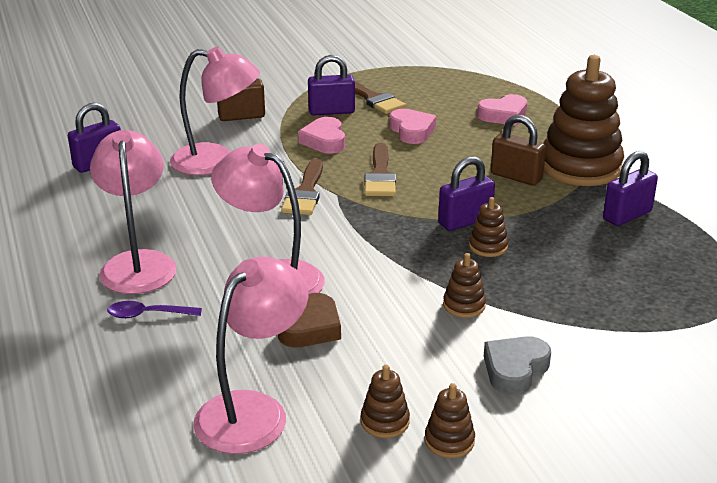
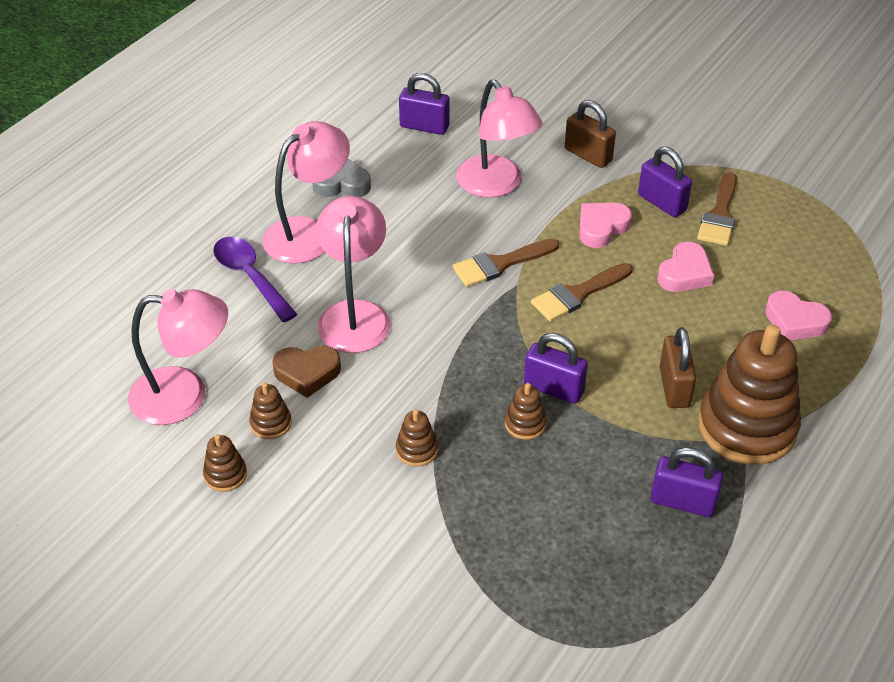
camera: 55 degrees right, 15 degrees up
(147, 315) = (250, 277): purple spoon -> purple spoon, size x1.62
(449, 441) = (230, 523): brown stacking toy -> brown stacking toy (271, 423)
(515, 370) = (351, 524): grey heart -> grey heart (342, 184)

